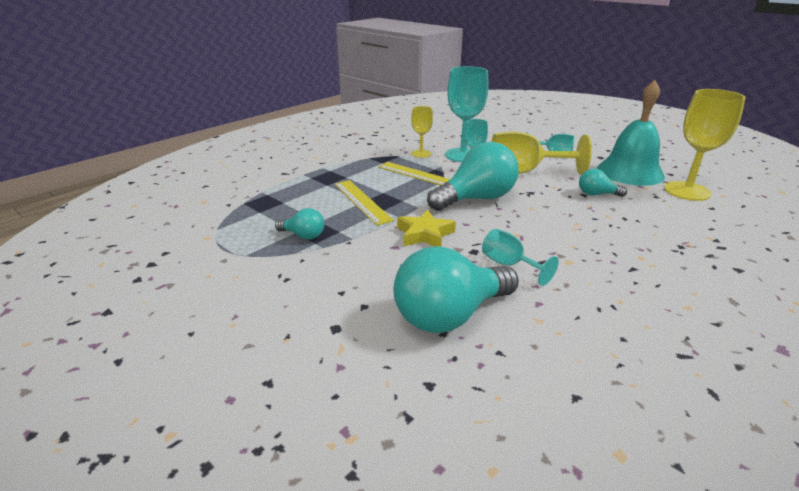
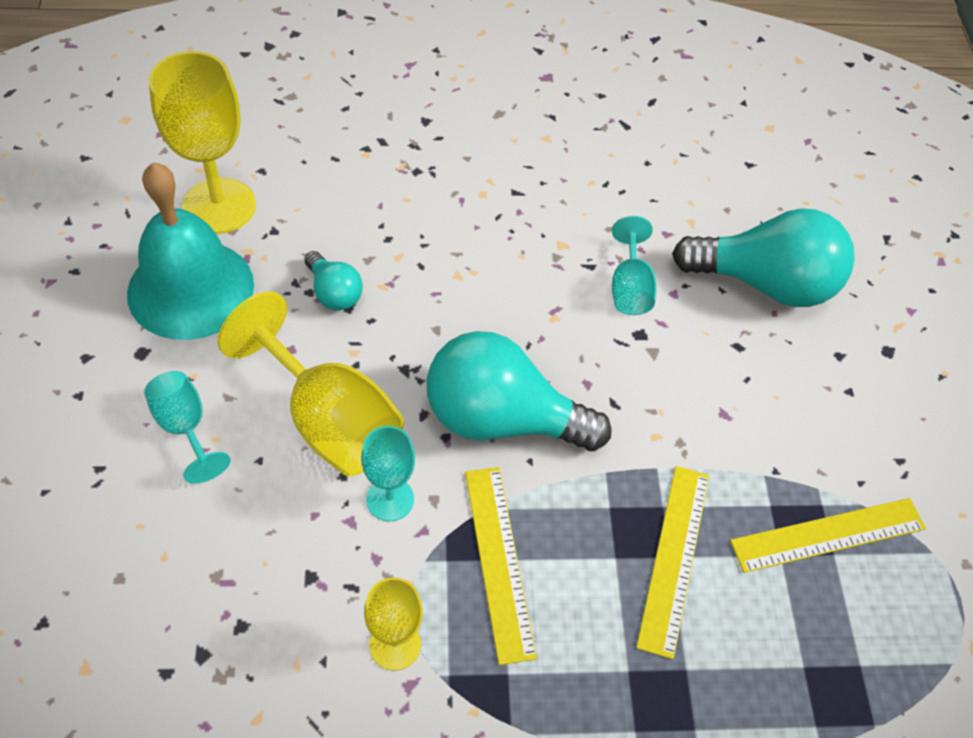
camera: 140 degrees left, 25 degrees up
(303, 236) = (828, 535): turquoise light bulb -> yellow ruler
(424, 234) = (664, 406): yellow star -> none
(463, 155) = (333, 564): turquoise goblet -> none

